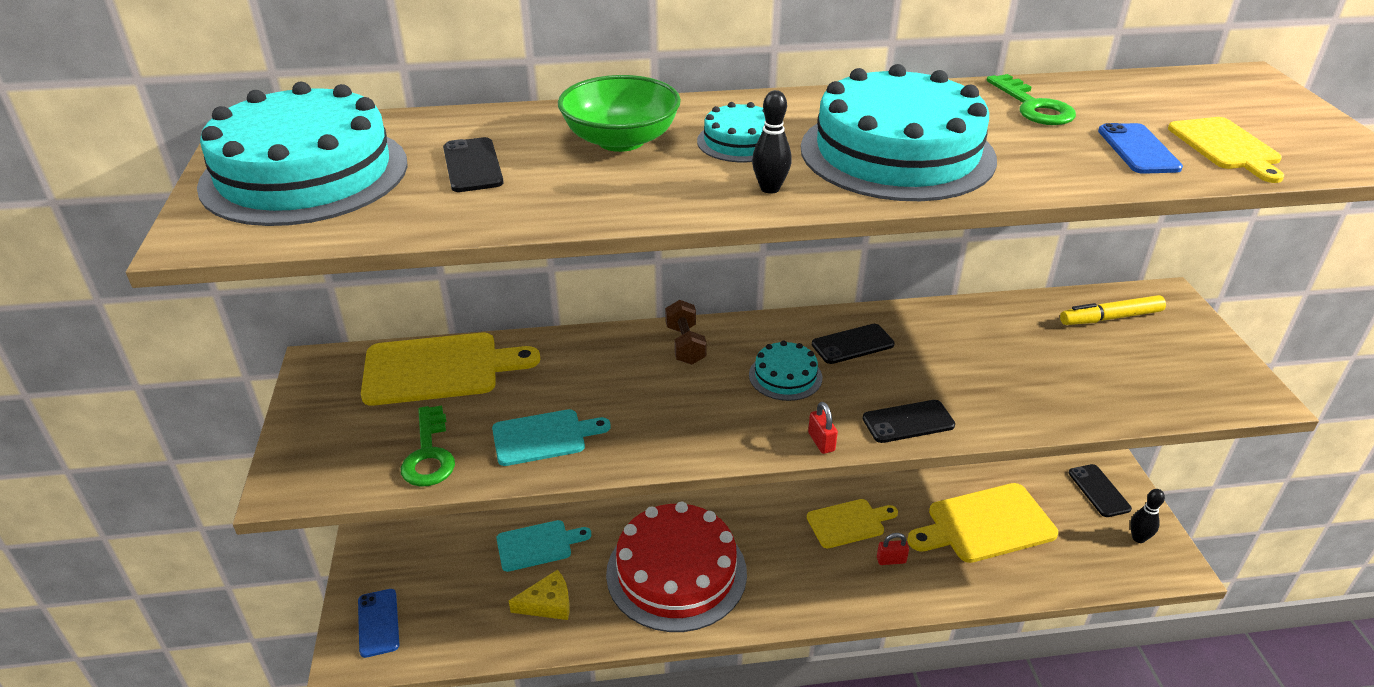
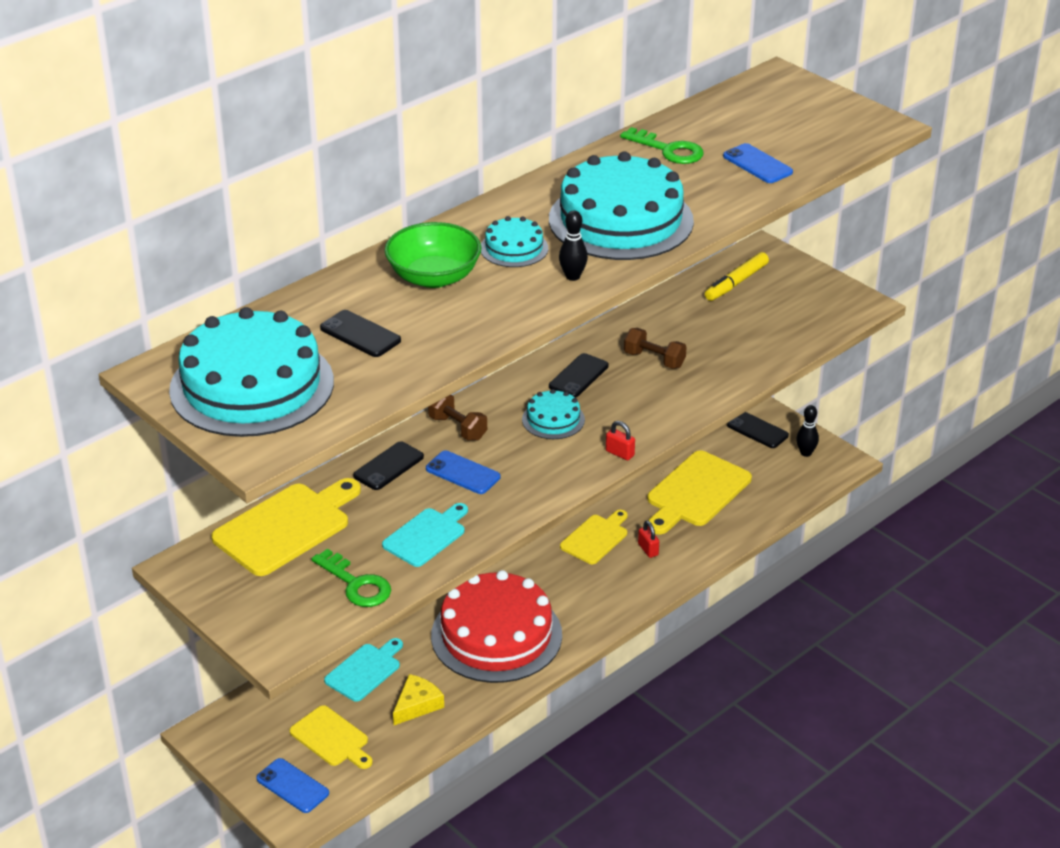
camera: 35 degrees left, 0 degrees up
(644, 390) = (463, 473): none -> blue phone
(891, 560) = (648, 549): red padlock -> red padlock turned 75 degrees counterclockwise
(908, 422) = (664, 415): black phone -> black phone (388, 466)
(949, 360) = (654, 360): none -> brown dumbbell
(1226, 147) = (804, 143): yellow cutting board -> yellow cutting board (332, 738)

